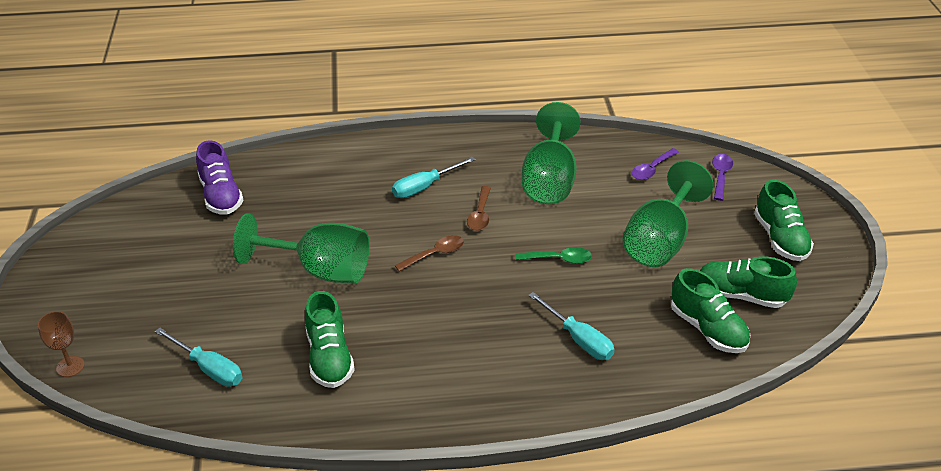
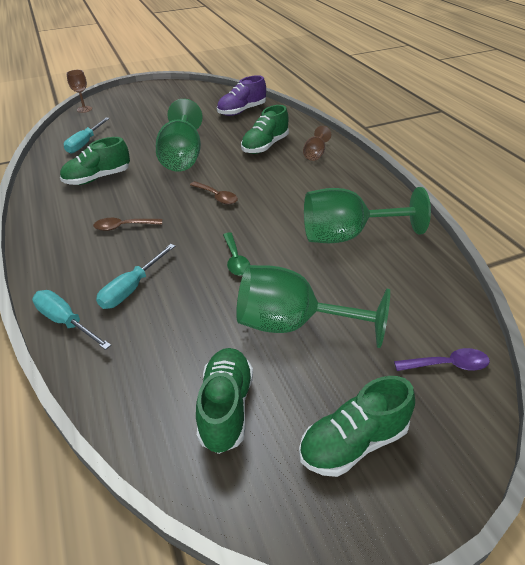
camera: 75 degrees right, 0 degrees up
(382, 161) = (315, 154): none -> brown goblet
(425, 187) = (296, 177): turquoise screwdriver -> turquoise screwdriver (66, 322)
(480, 215) = (275, 208): brown spoon -> brown spoon (123, 227)
(652, 169) = (415, 302): purple spoon -> none
(707, 329) = (162, 382): green shoe -> green shoe (265, 146)

